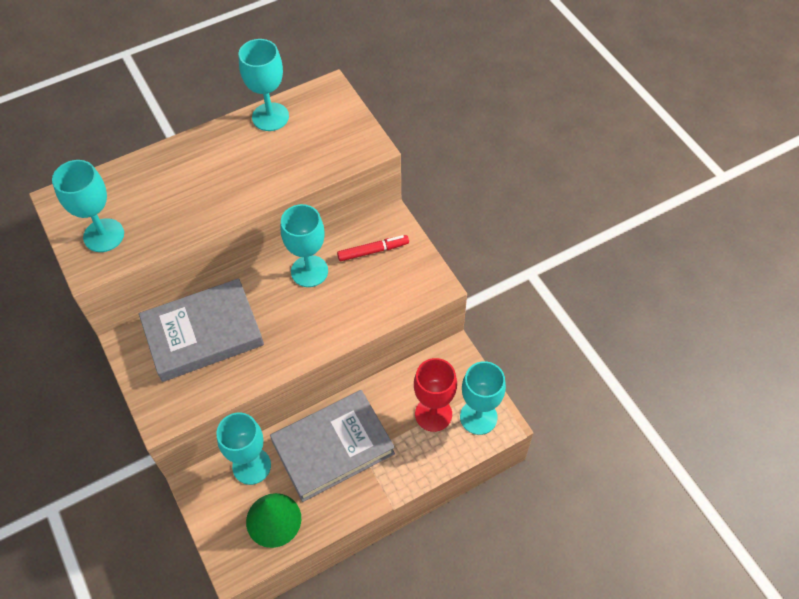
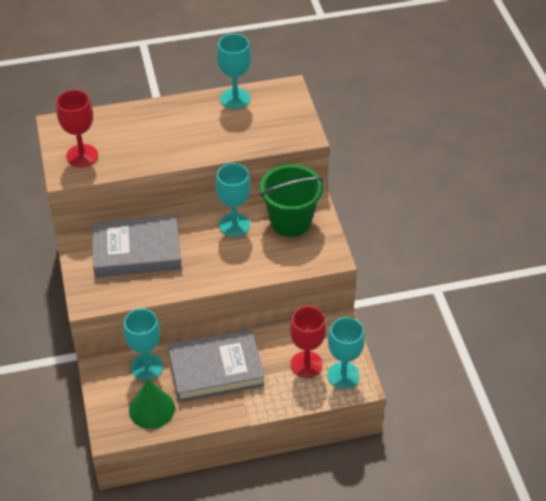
camera: 15 degrees right, 10 degrees down
(104, 235) = (82, 156): turquoise goblet -> red goblet
(373, 251) = (290, 221): red marker -> green bucket

